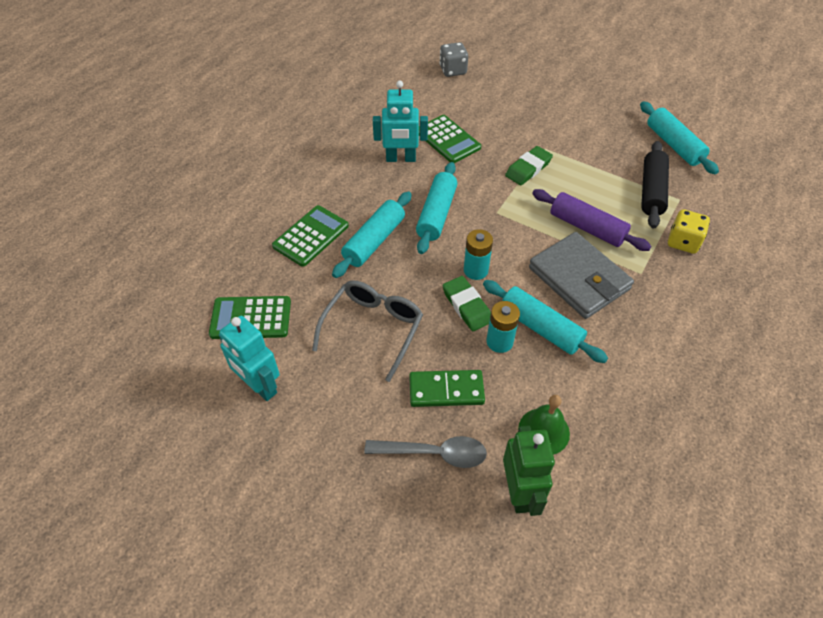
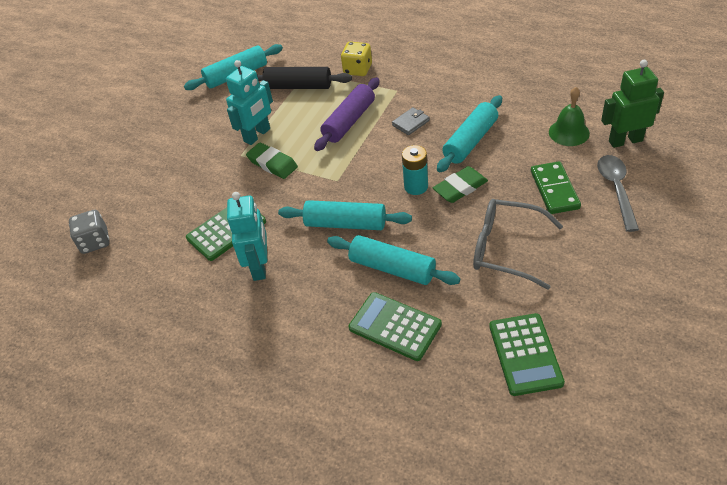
camera: 90 degrees left, 5 degrees down
(259, 386) = (604, 324): turquoise robot -> turquoise robot (257, 135)
(499, 341) = (493, 163): turquoise battery -> none
(579, 278) = (410, 123): grey wallet -> grey wallet, size x0.43

